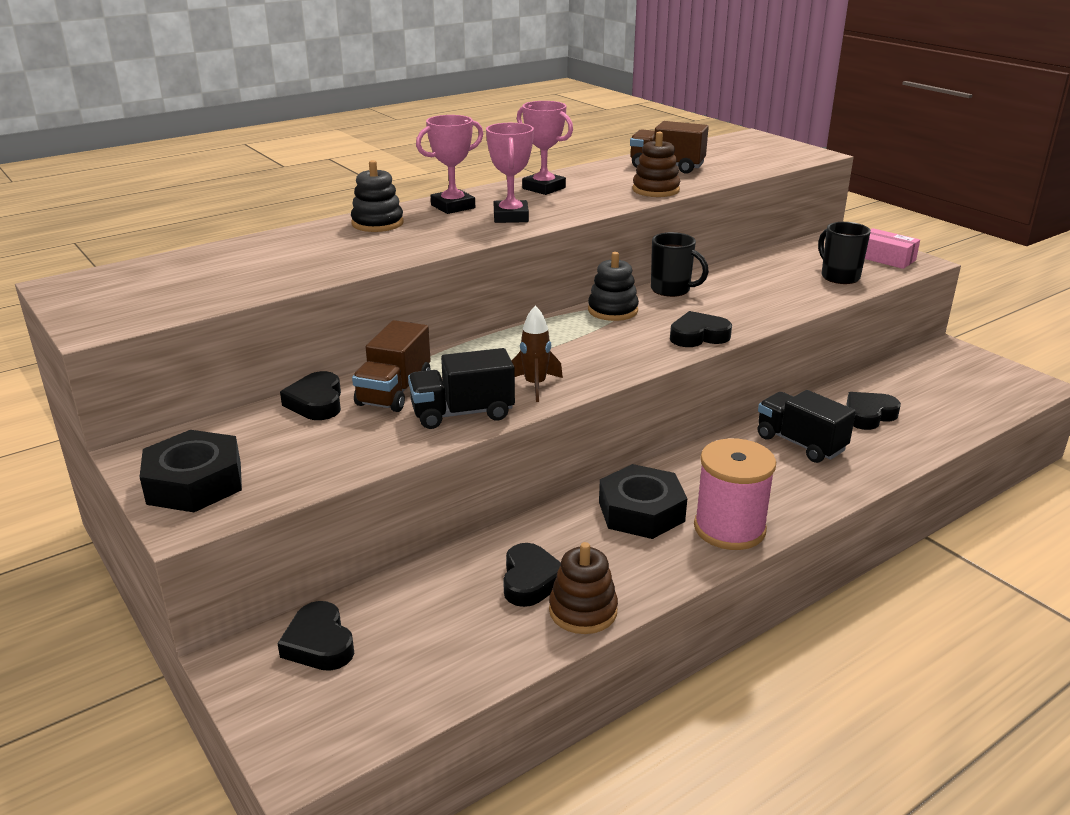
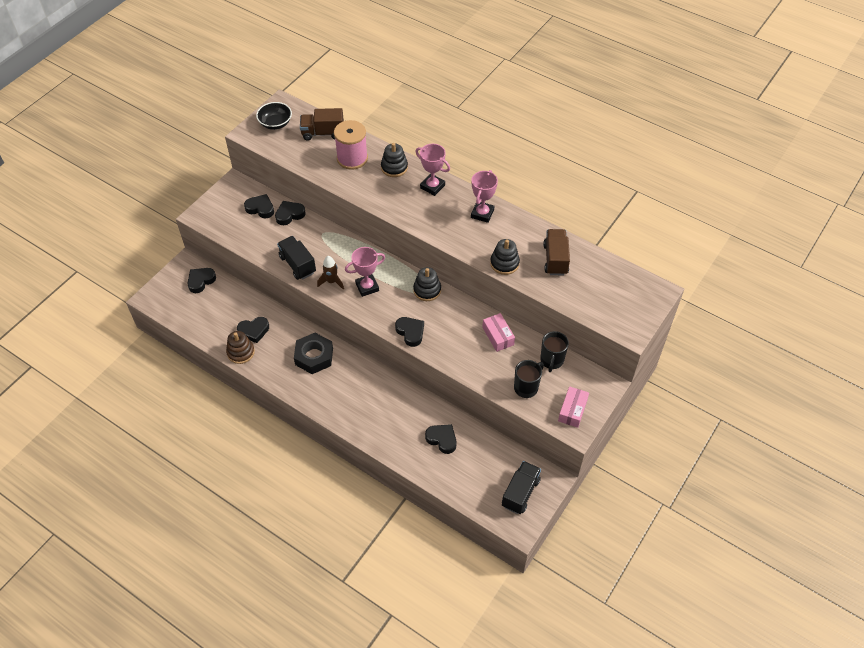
camera: 70 degrees right, 25 degrees up
(113, 297) = (275, 123): none -> black bowl
(195, 482) = (221, 206): black nut -> none
(261, 433) = (260, 208): none -> black heart
(394, 391) = (308, 236): brown truck -> brown truck (323, 133)
(511, 217) = (427, 214): pink trophy -> pink trophy (367, 287)
(655, 190) = (504, 263): brown stacking toy -> black stacking toy
(672, 290) = (467, 310): black mug -> black mug (551, 361)
(729, 528) = (312, 391): pink spool -> pink spool (352, 158)
(735, 279) = (498, 336): none -> pink box
(800, 443) = (398, 410): black truck -> black truck (520, 493)

